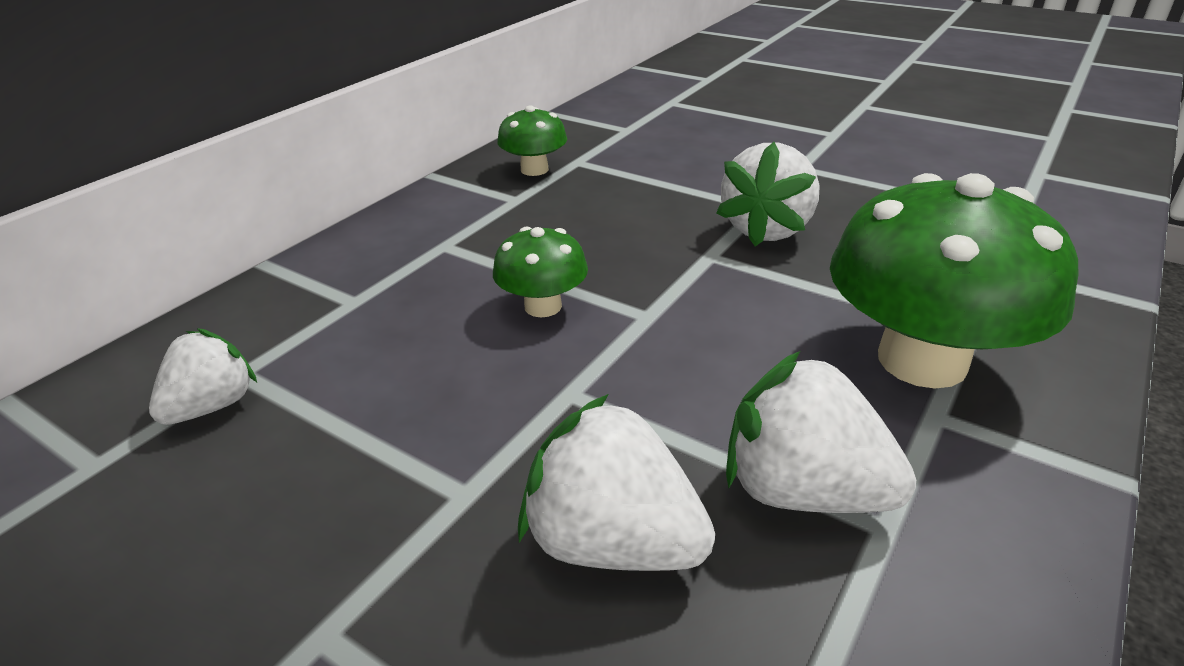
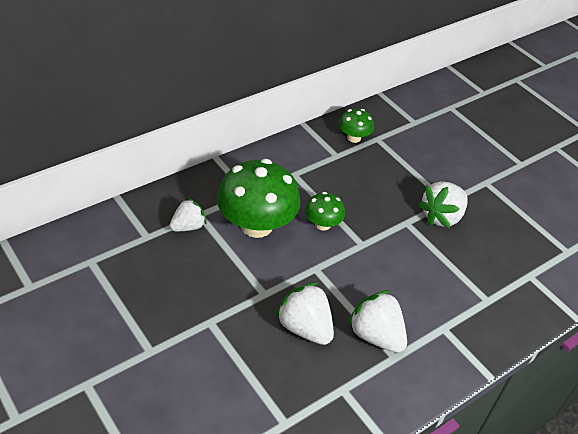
camera: 15 degrees right, 10 degrees up
(922, 360) = (457, 305): green mushroom -> green mushroom (256, 225)

